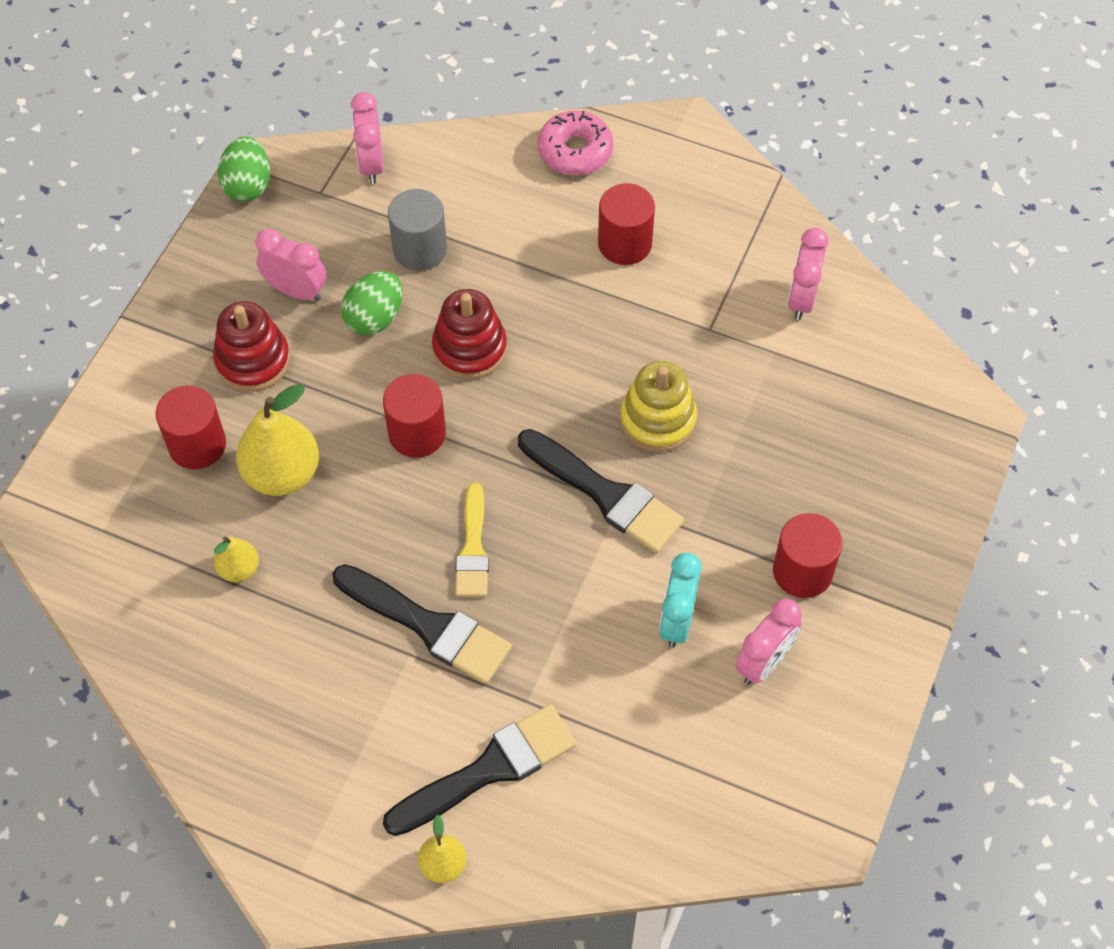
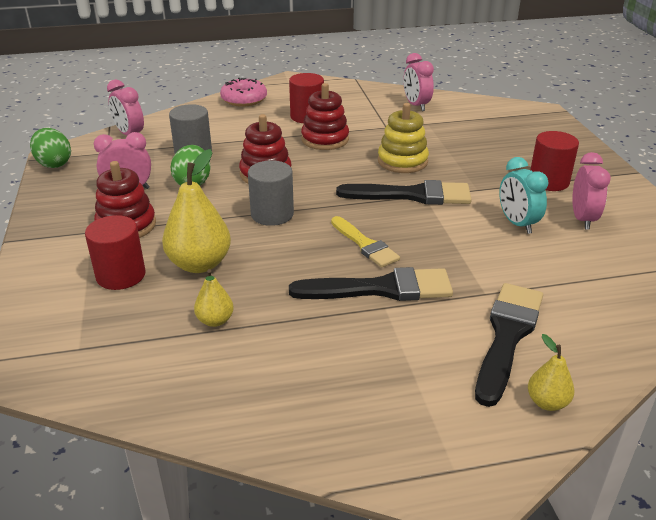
camera: 35 degrees left, 25 degrees down
(417, 433) = (272, 214): red cylinder -> grey cylinder
(602, 313) = (325, 139): none -> red stacking toy

